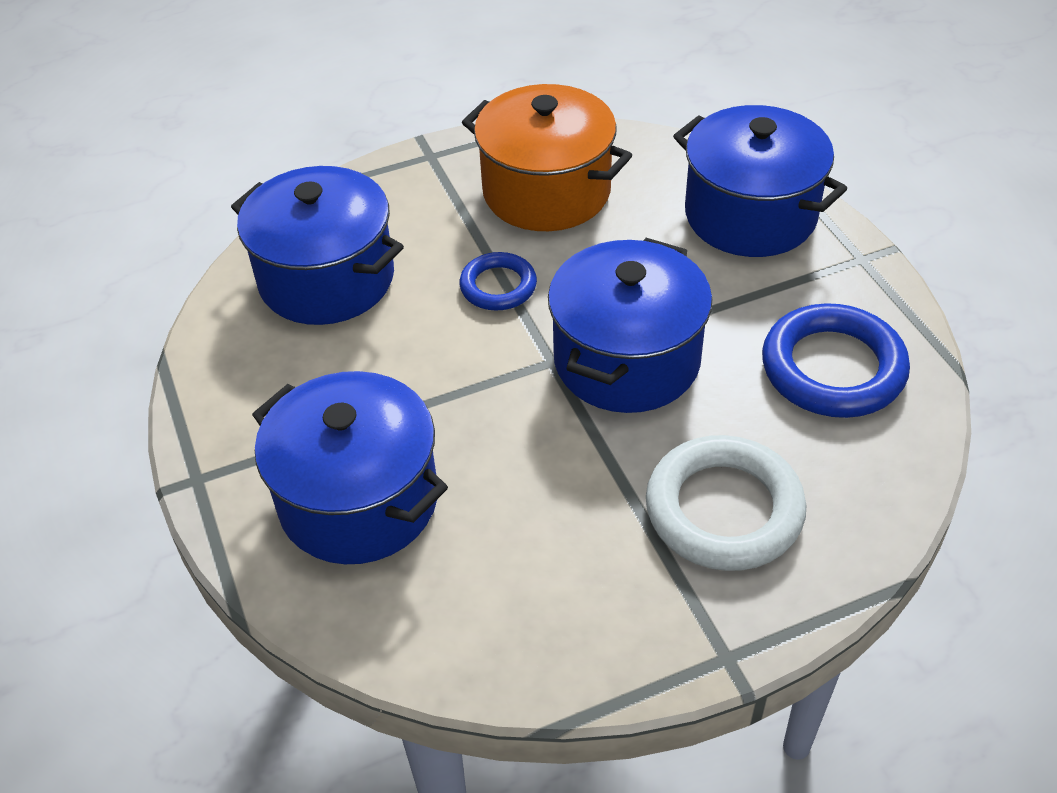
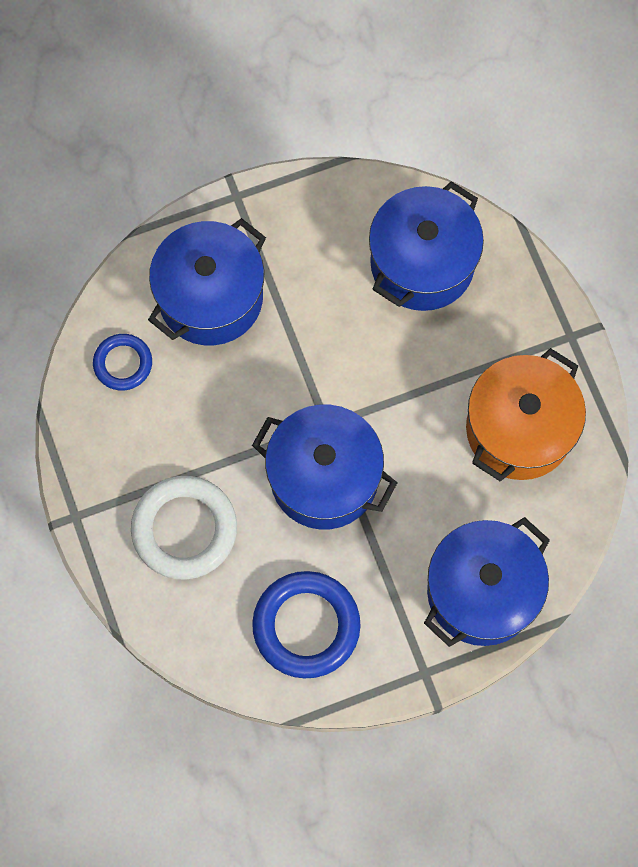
camera: 90 degrees right, 25 degrees up
(498, 286) = (407, 388): blue ring -> blue ring (123, 363)

